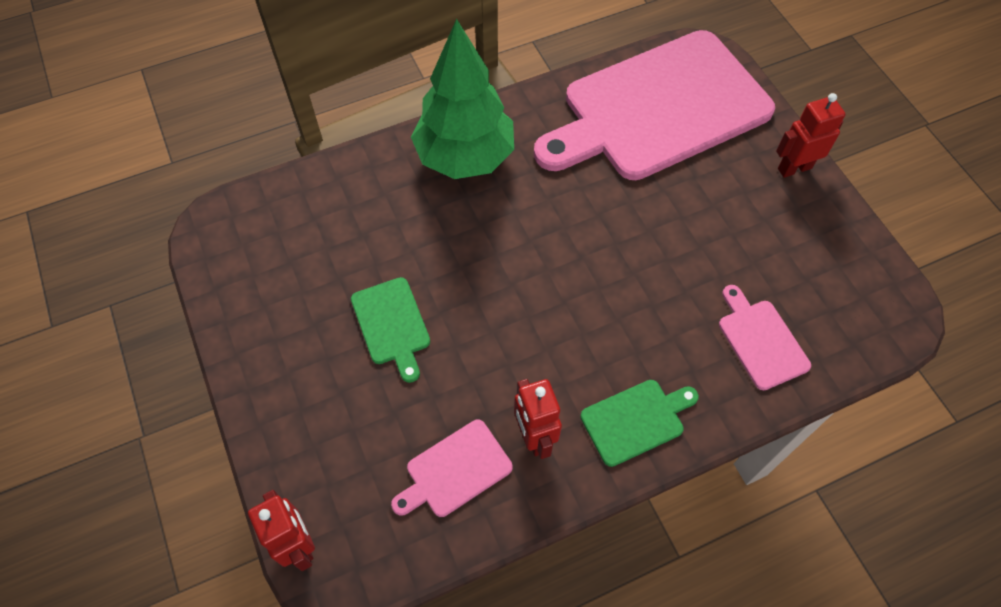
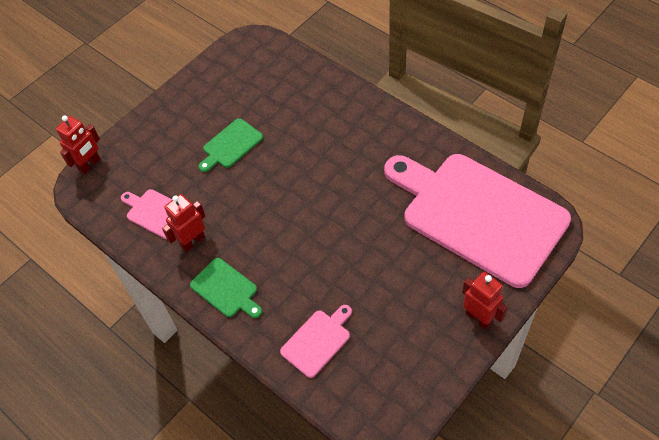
camera: 70 degrees right, 5 degrees down
(465, 157) = (367, 127): green tree -> none

